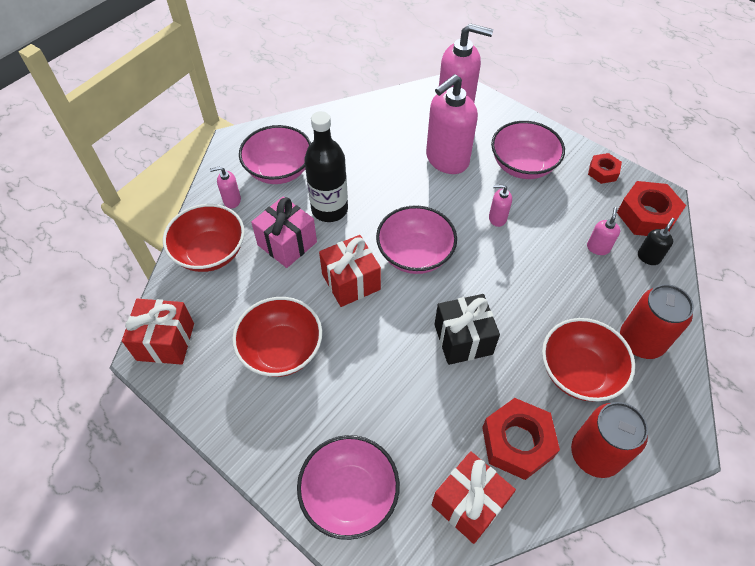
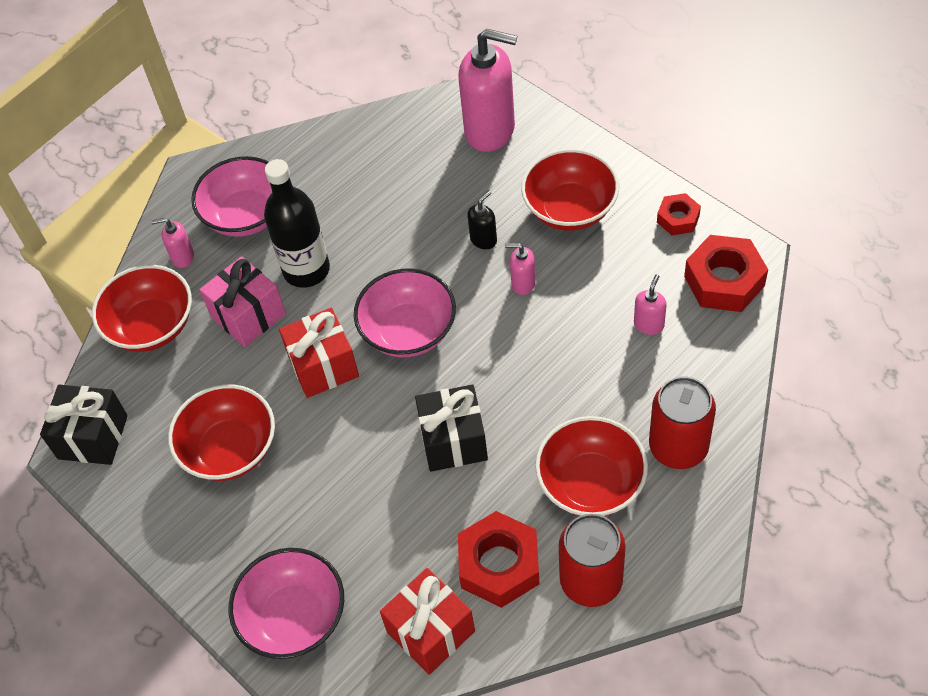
camera: 10 degrees right, 0 degrees up
(165, 341) = (93, 437): red gift -> black gift
(446, 160) = (469, 201): pink soap dispenser -> none
(522, 165) = (570, 209): pink bowl -> red bowl
(648, 257) = (713, 338): black soap dispenser -> black soap dispenser (483, 239)

